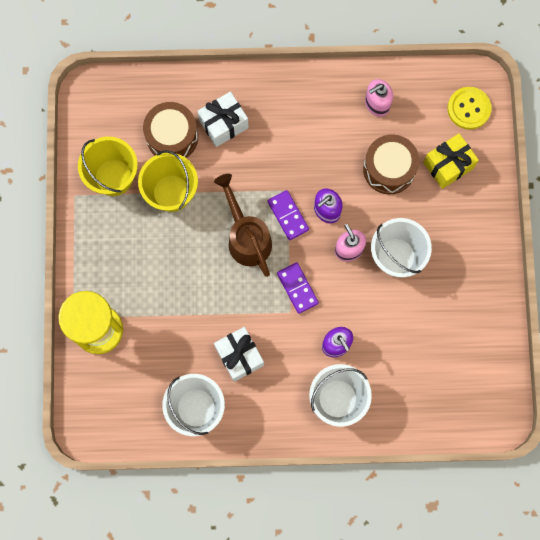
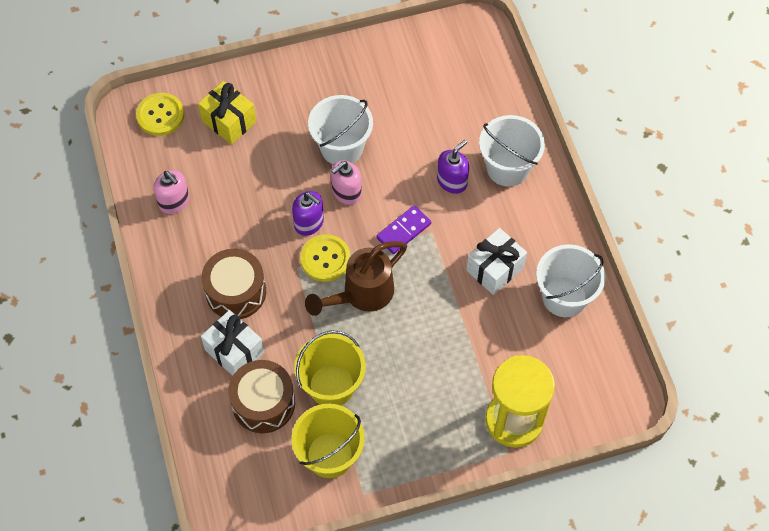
camera: 105 degrees left, 15 degrees down
(288, 215) = (325, 259): purple domino -> yellow button
(389, 169) = (247, 174): brown drum -> brown drum (236, 292)

